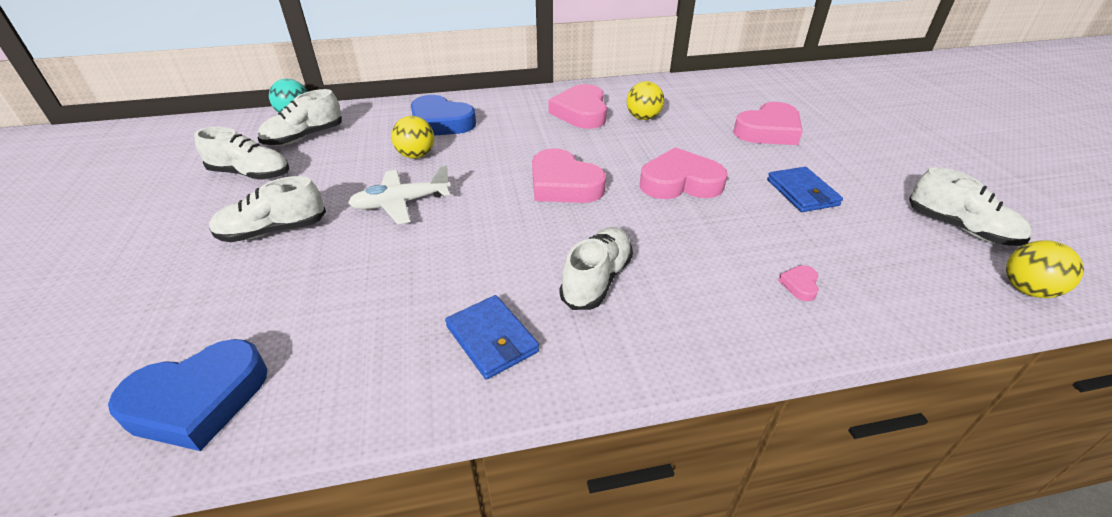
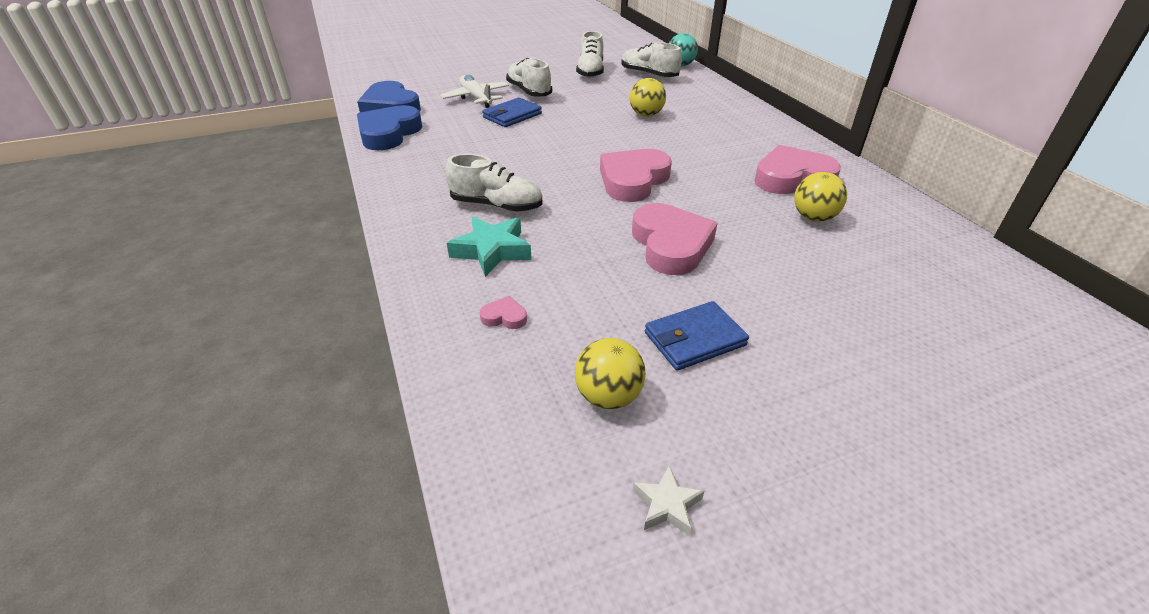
camera: 80 degrees right, 0 degrees up
(401, 203) = (574, 121): white plane -> white plane (476, 98)
(440, 122) = (709, 115): blue heart -> blue heart (389, 133)
(492, 339) = (430, 172): blue wallet -> blue wallet (512, 115)
(691, 288) = (492, 251): none -> turquoise star
(768, 131) = (863, 323): pink heart -> none
(960, 228) = (667, 505): white shoe -> white star
(1027, 290) = (523, 542): yellow ball -> yellow ball (608, 396)

